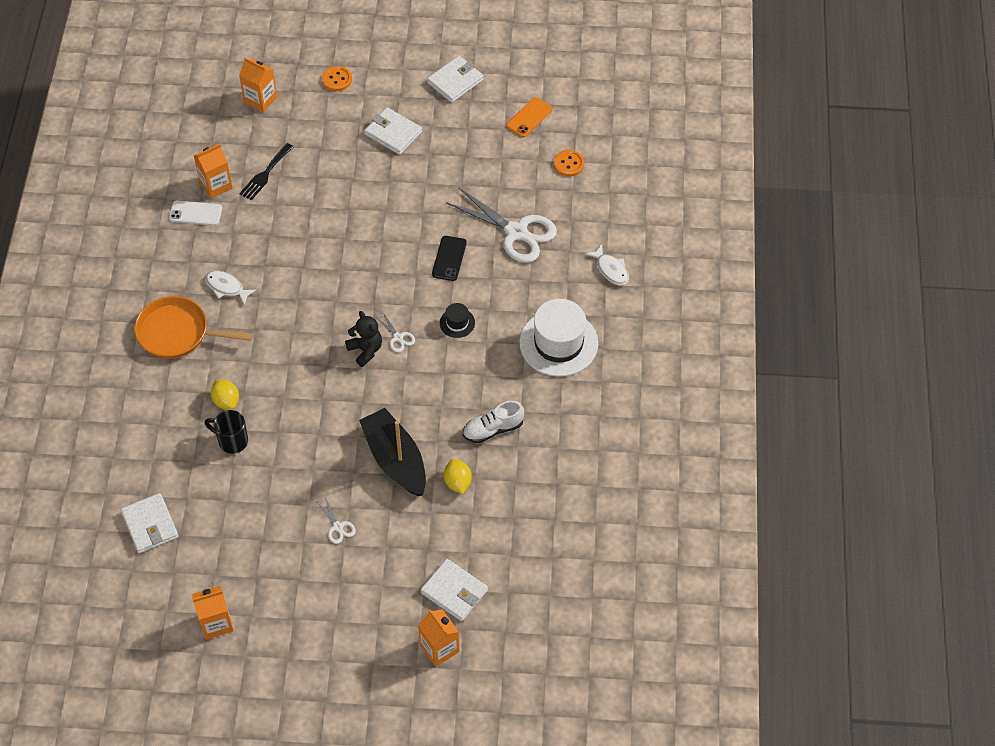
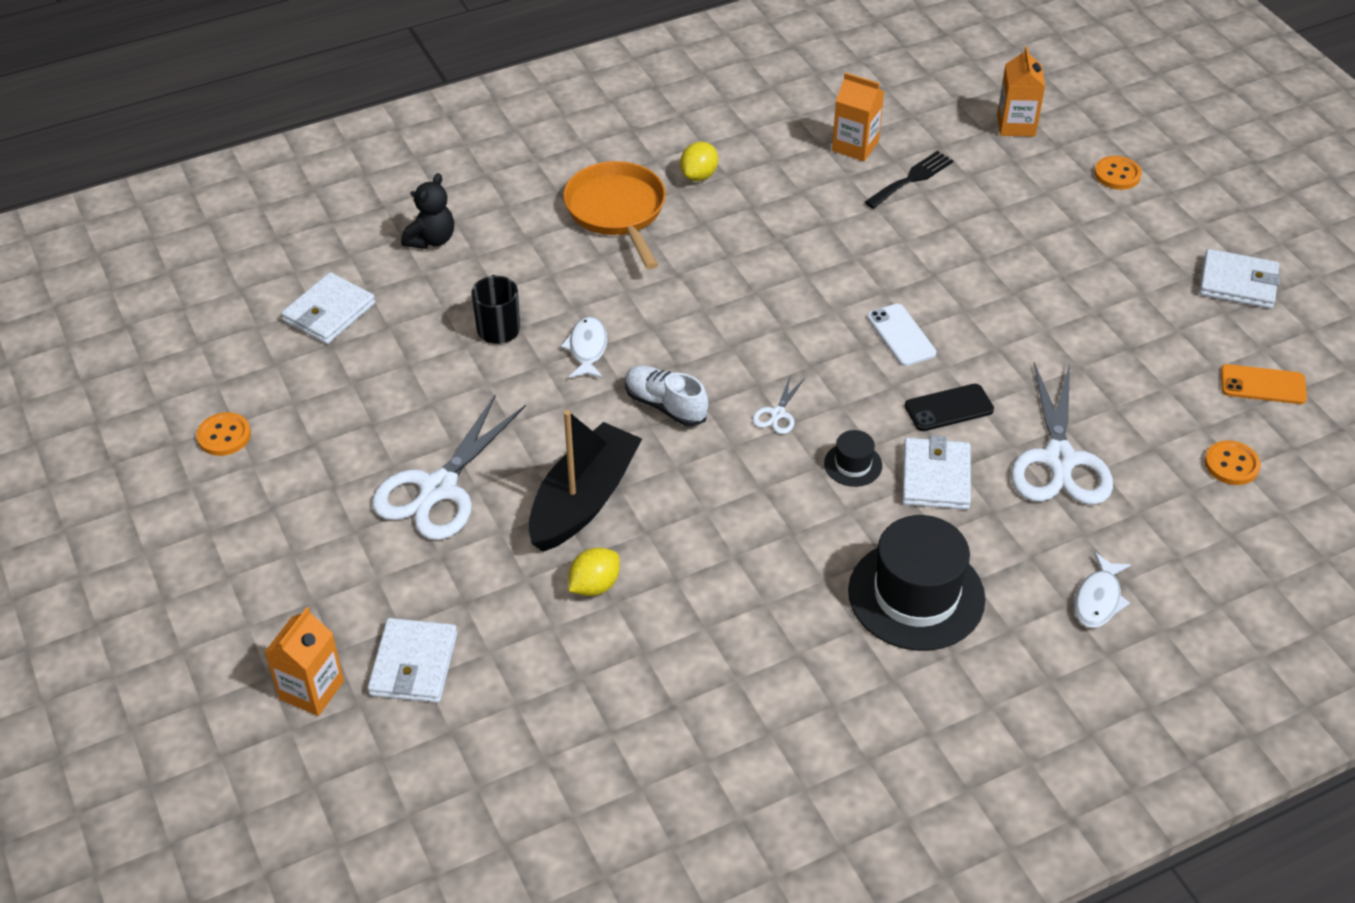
camera: 60 degrees right, 10 degrees down
(195, 213) = (799, 148): white phone -> white phone (901, 335)
(216, 623) = (224, 436): orange carton -> orange button
(226, 287) = (717, 222): white fish -> white fish (587, 348)
(226, 401) = (552, 297): yellow lemon -> yellow lemon (699, 175)
(265, 174) = (912, 179): black fork -> black fork turned 135 degrees clockwise
(337, 527) = (438, 489): white scissors -> white scissors, size x2.31
(365, 350) = (731, 391): black teddy bear -> black teddy bear (431, 239)
(393, 133) = (1091, 262): white wallet -> white wallet (935, 477)
(493, 429) = (710, 585): white shoe -> white shoe (665, 405)
(558, 343) = (916, 595): white hat -> black hat

